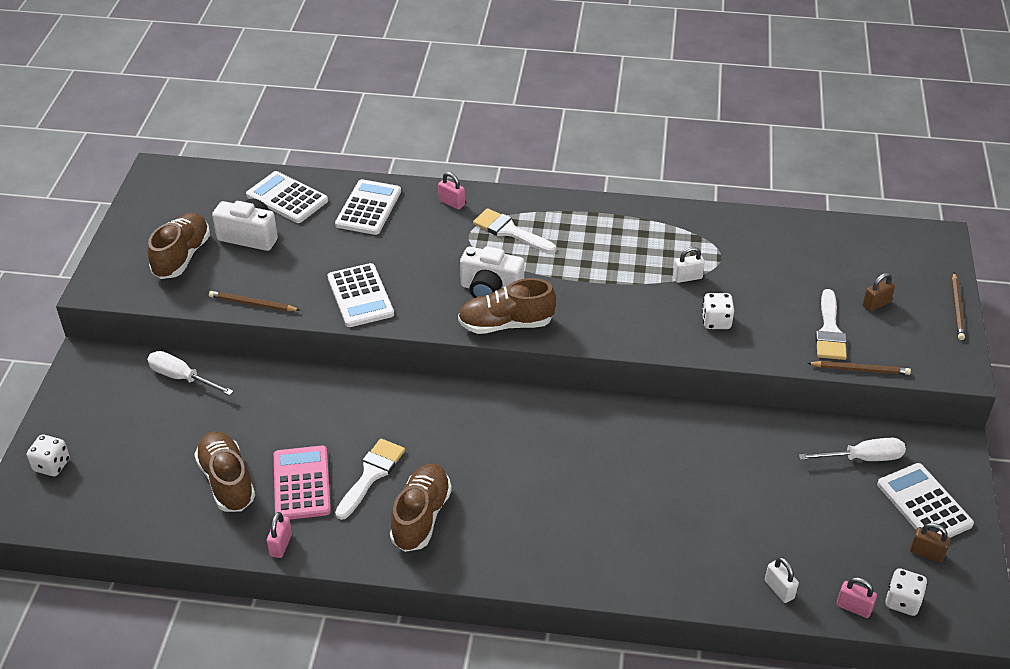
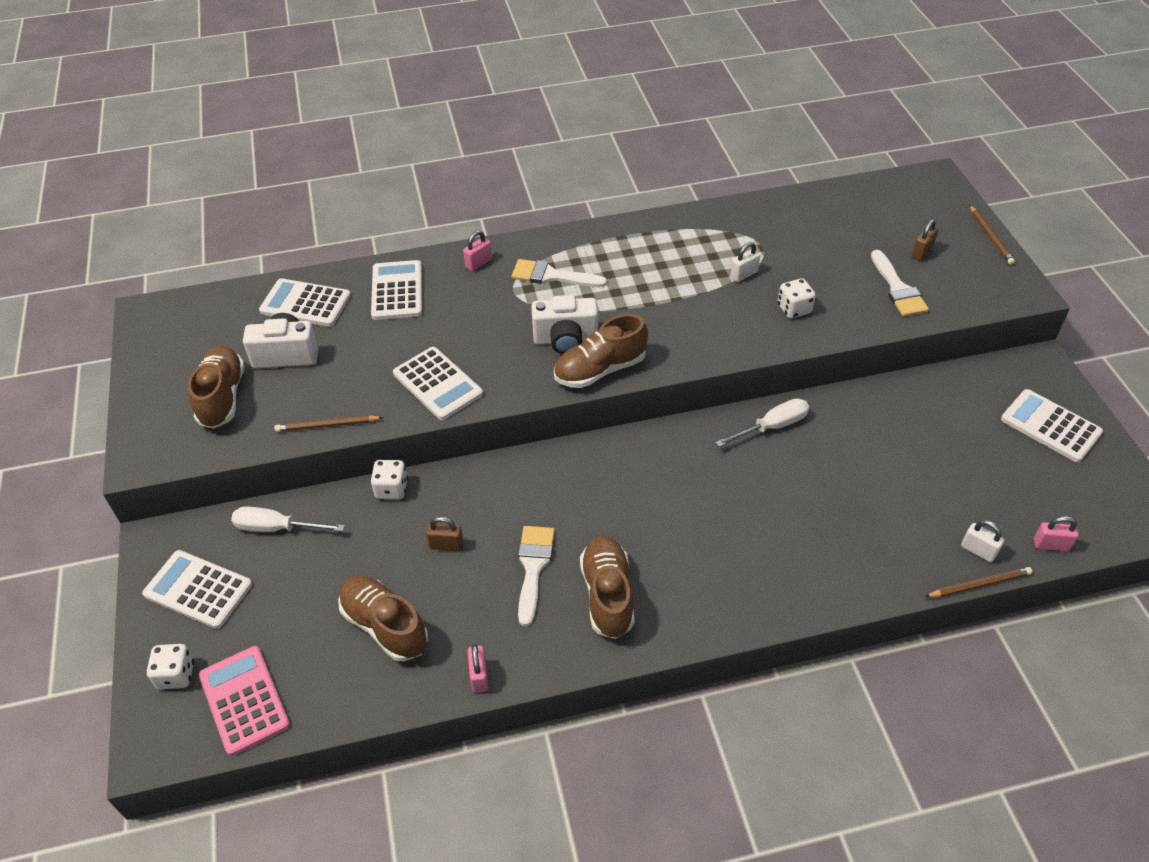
camera: 20 degrees left, 5 degrees up
(98, 406) = (198, 590): none -> white calculator
(301, 483) = (466, 601): pink calculator -> pink calculator (244, 700)
(451, 203) = (478, 263): pink padlock -> pink padlock turned 60 degrees counterclockwise
(860, 369) = (945, 317): brown pencil -> brown pencil (979, 584)
(863, 458) = (975, 400): white screwdriver -> white screwdriver (772, 426)
(902, 601) = (1087, 524): white dice -> white dice (391, 489)
(926, 553) = (1079, 471): brown padlock -> brown padlock (446, 545)

